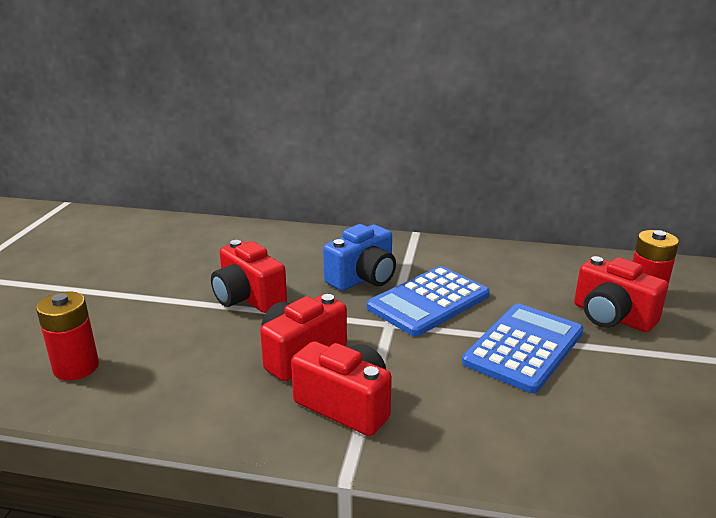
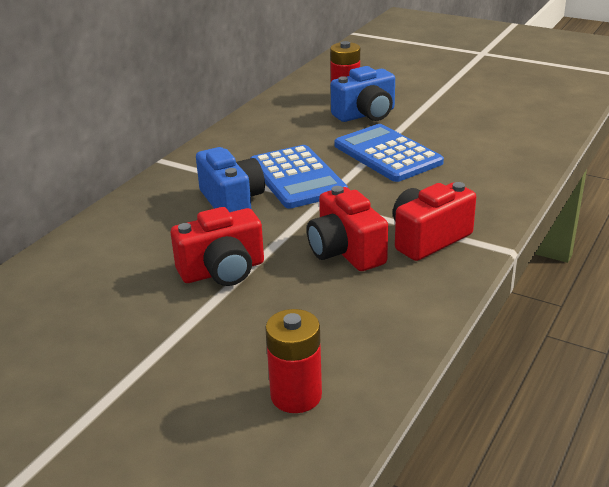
camera: 70 degrees left, 5 degrees up
(611, 317) = (366, 114): red camera -> blue camera

